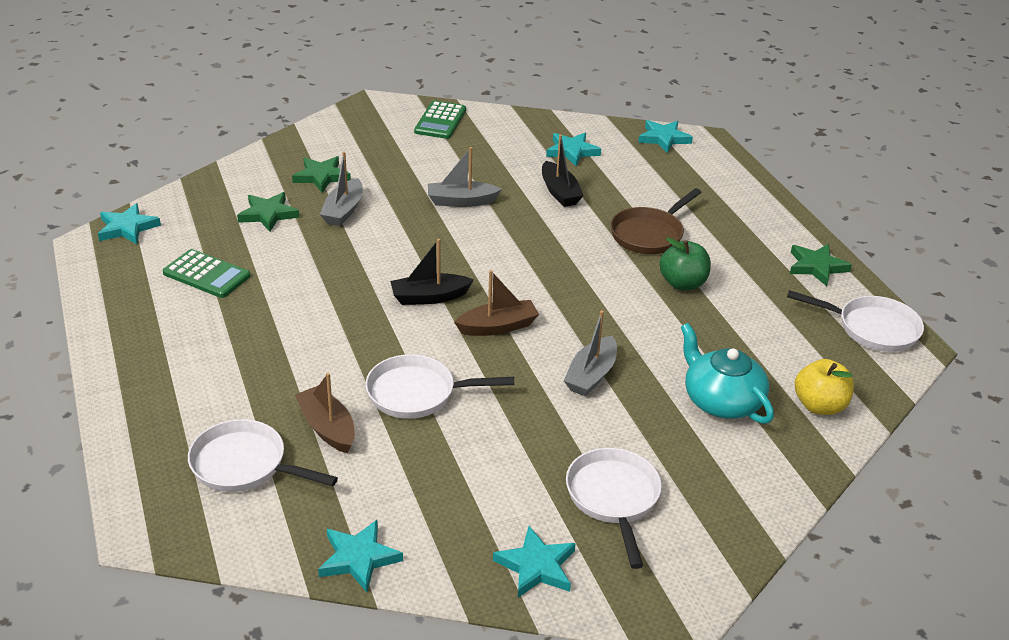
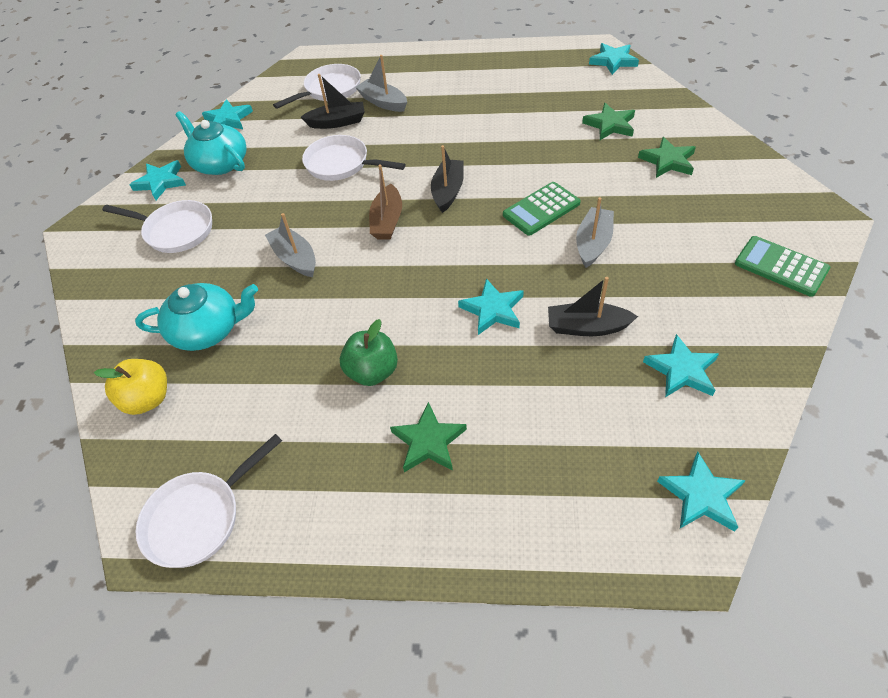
camera: 120 degrees right, 15 degrees up
(206, 274) = (534, 90): green calculator -> green calculator (541, 209)
(327, 428) = (337, 122): brown boat -> black boat
(343, 211) = (601, 165): grey boat -> grey boat (383, 102)
(417, 393) = (341, 164): white pan -> white pan turned 90 degrees counterclockwise
(466, 516) = (220, 163): none -> turquoise teapot
(573, 238) = (493, 310): none -> turquoise star
(649, 234) = (471, 379): brown pan -> none
(816, 267) = (329, 526): green star -> green star (428, 441)

